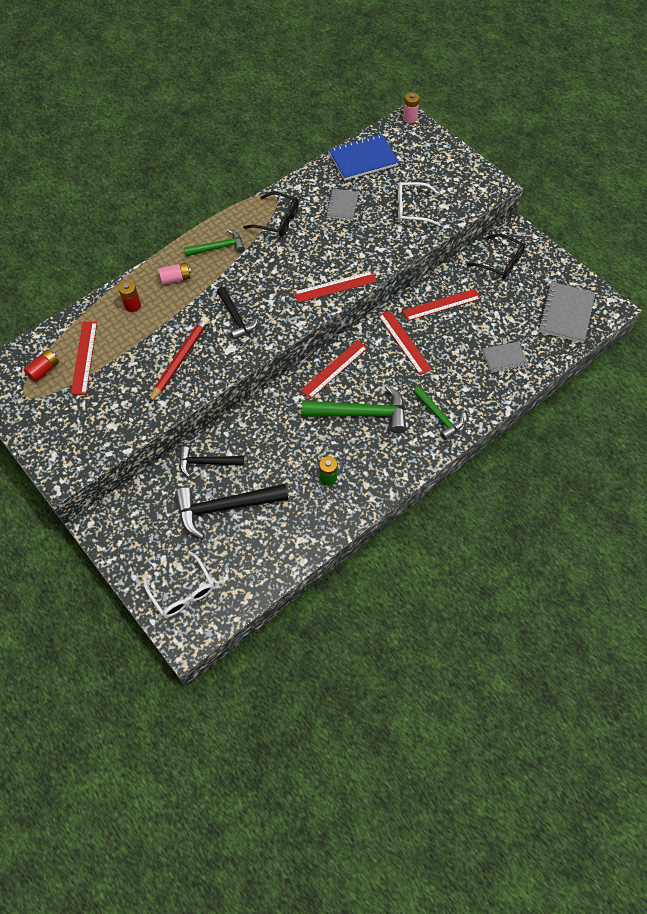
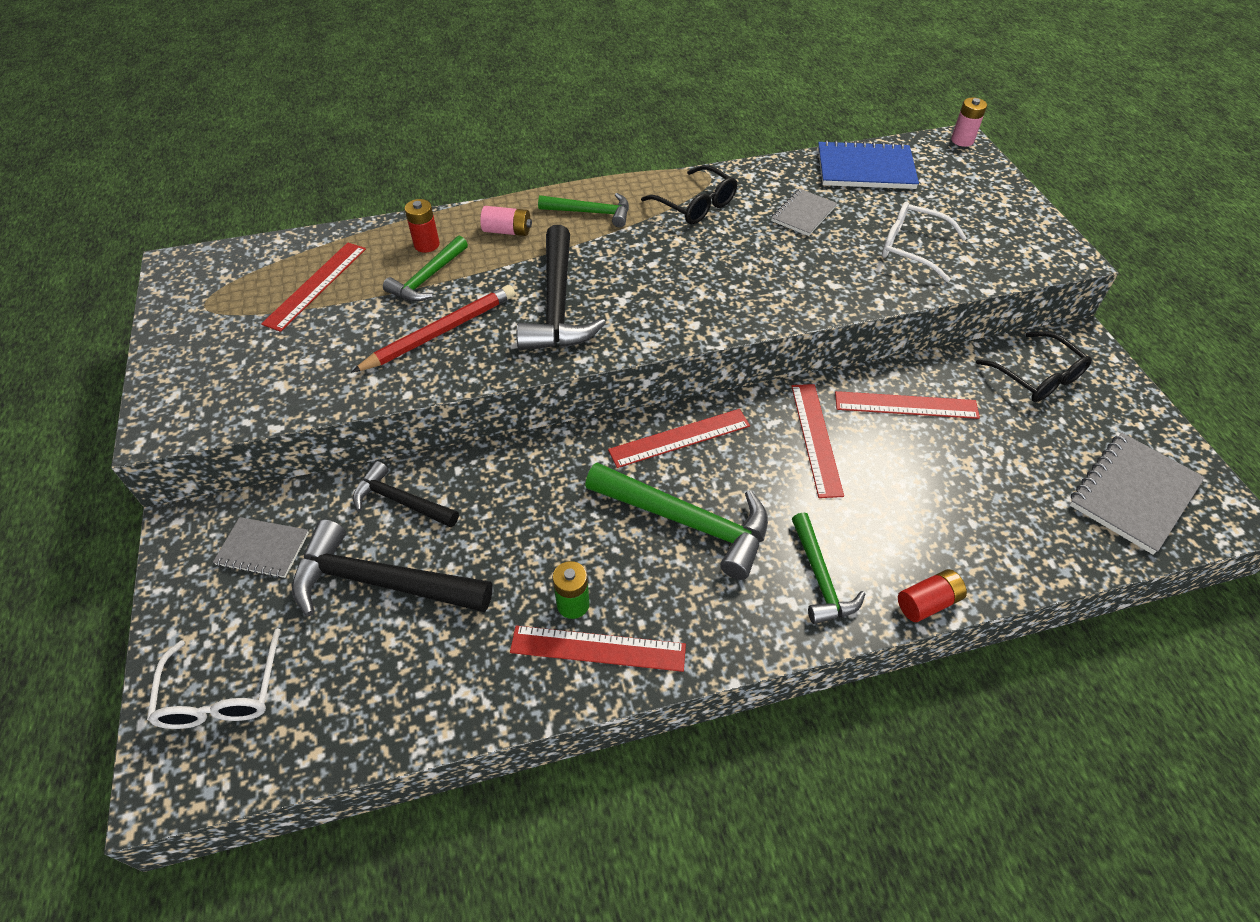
camera: 25 degrees right, 10 degrees down
(44, 370) = (253, 283): red battery -> red battery (927, 602)
(149, 328) = (427, 278): none -> green hammer
(236, 318) = (557, 305): black hammer -> black hammer, size x1.66
(335, 287) = (733, 312): red ruler -> red ruler (598, 648)
(504, 358) = (985, 526): grey notebook -> grey notebook (263, 549)

